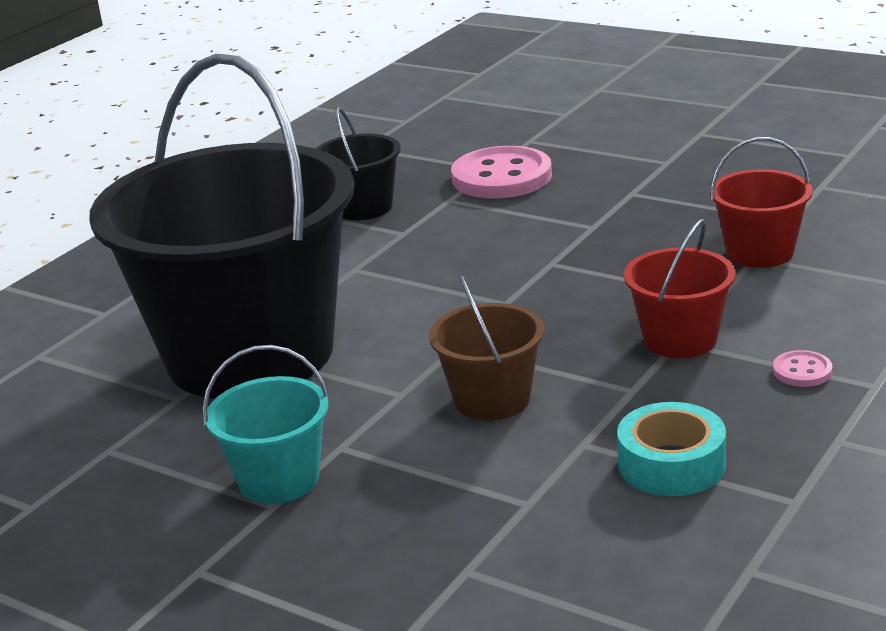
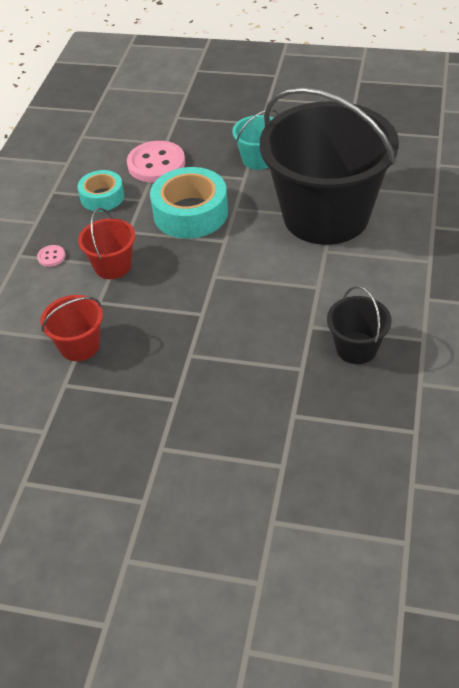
camera: 160 degrees right, 20 degrees up
(492, 399) = (190, 213): brown bucket -> turquoise tape
(501, 177) = (278, 404): pink button -> pink button (156, 164)

